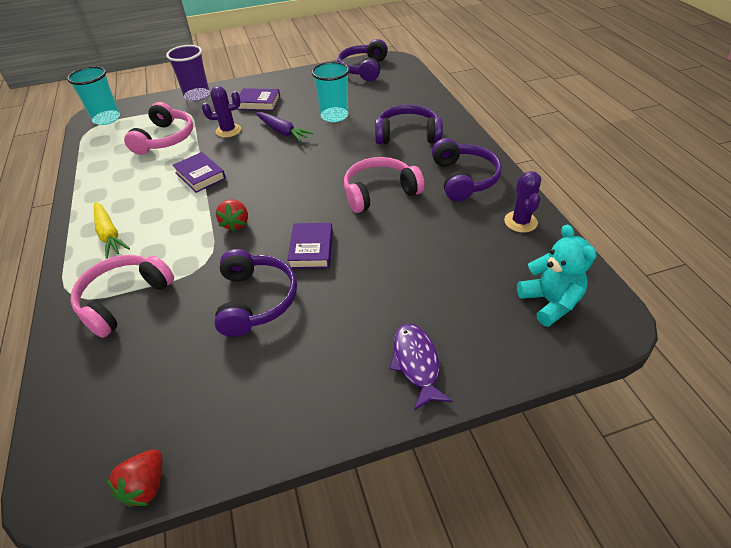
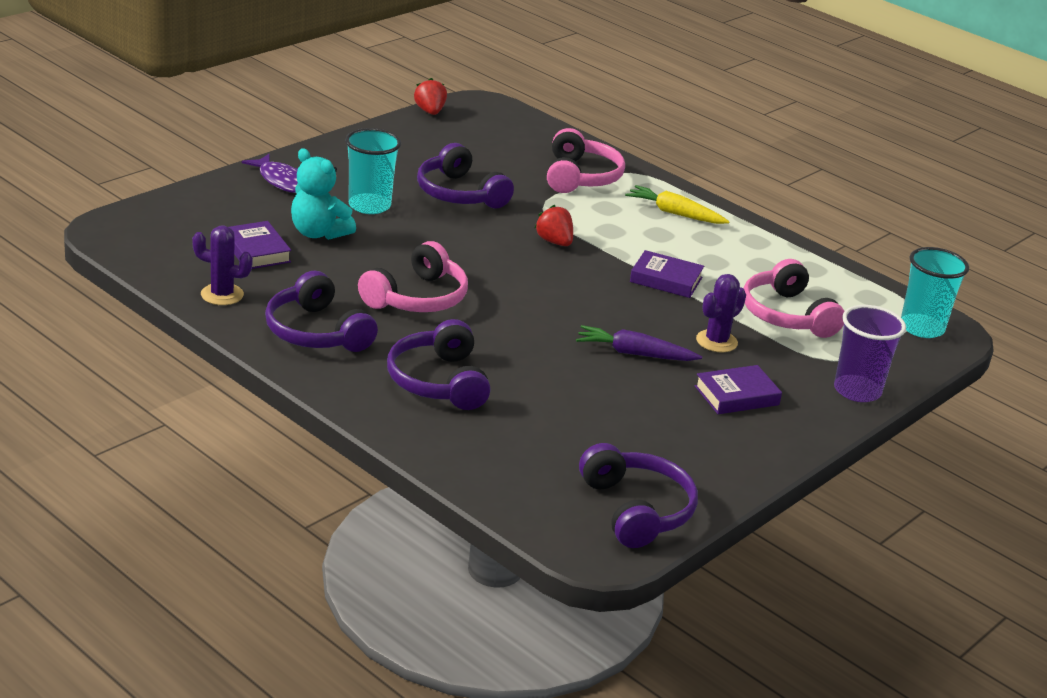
camera: 145 degrees right, 15 degrees down
(311, 249) = (446, 234): purple book -> purple book (257, 251)
(334, 116) = (585, 394): turquoise cup -> turquoise cup (369, 205)
(407, 135) = (439, 381): purple headphones -> purple headphones turned 105 degrees clockwise
(520, 222) = (222, 295): purple cactus -> purple cactus turned 45 degrees counterclockwise
(550, 302) = (172, 233): turquoise teddy bear -> turquoise teddy bear (319, 233)

